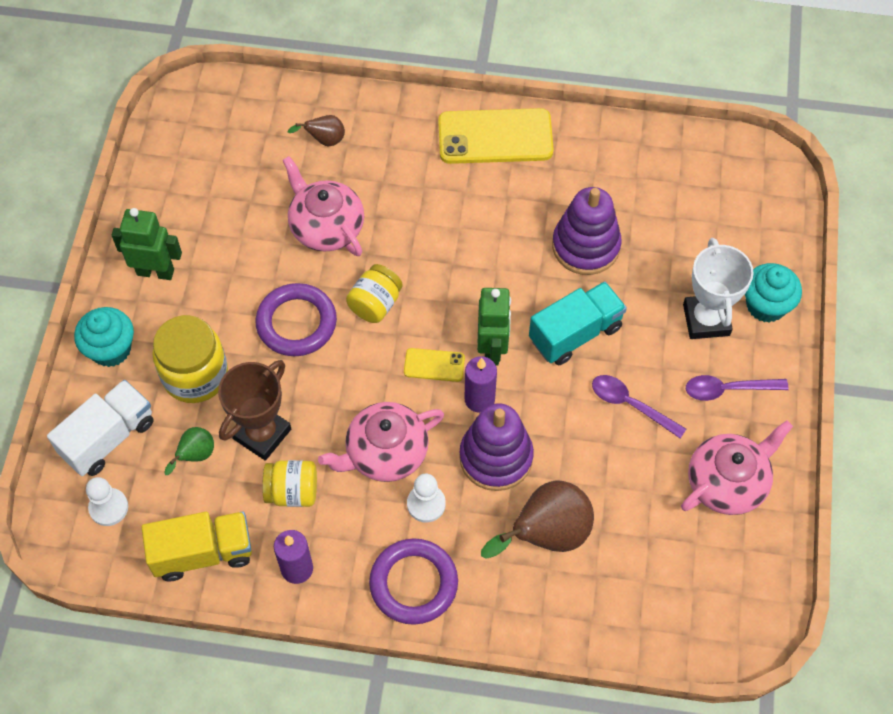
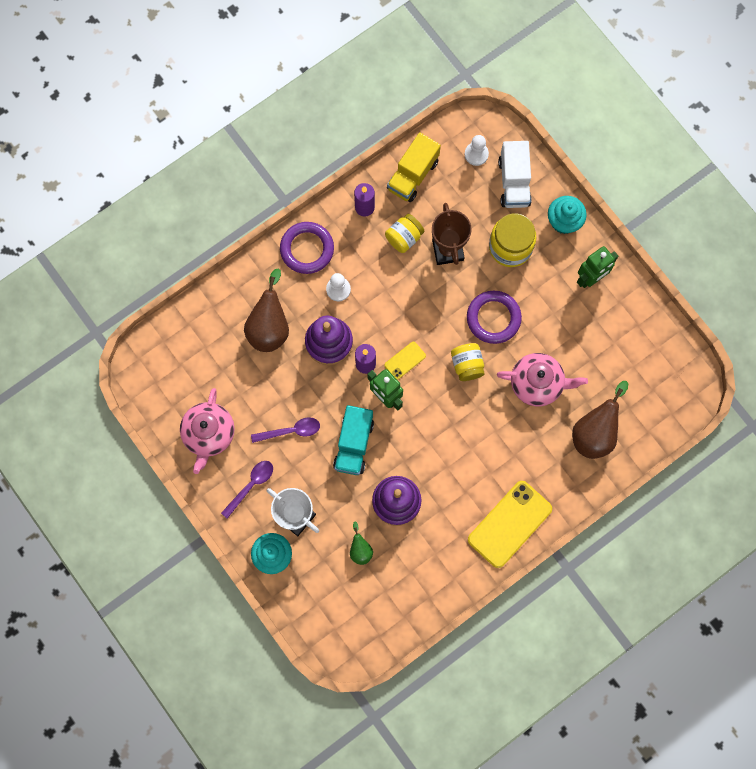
camera: 135 degrees right, 15 degrees up
(195, 456) = (466, 212): green pear -> green pear (360, 549)
(324, 140) = (595, 432): brown pear -> brown pear, size x1.96
(385, 453) = (382, 295): pink teapot -> none

